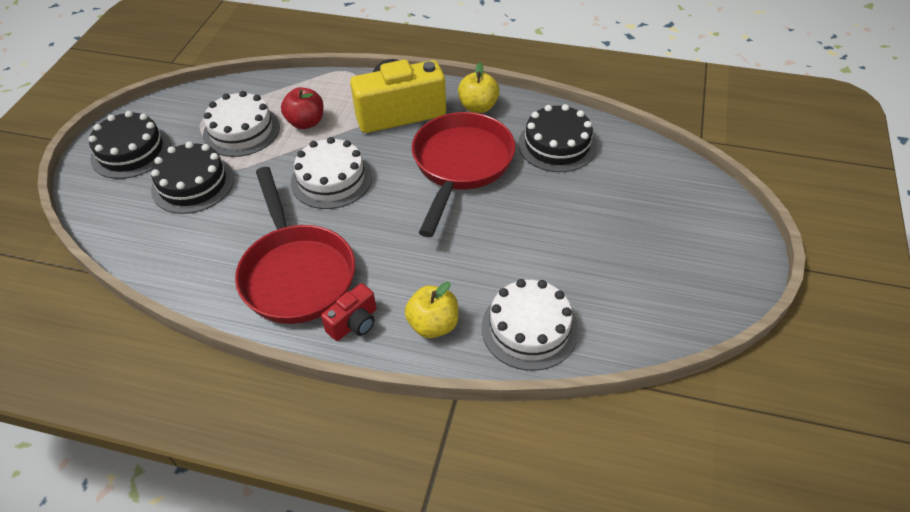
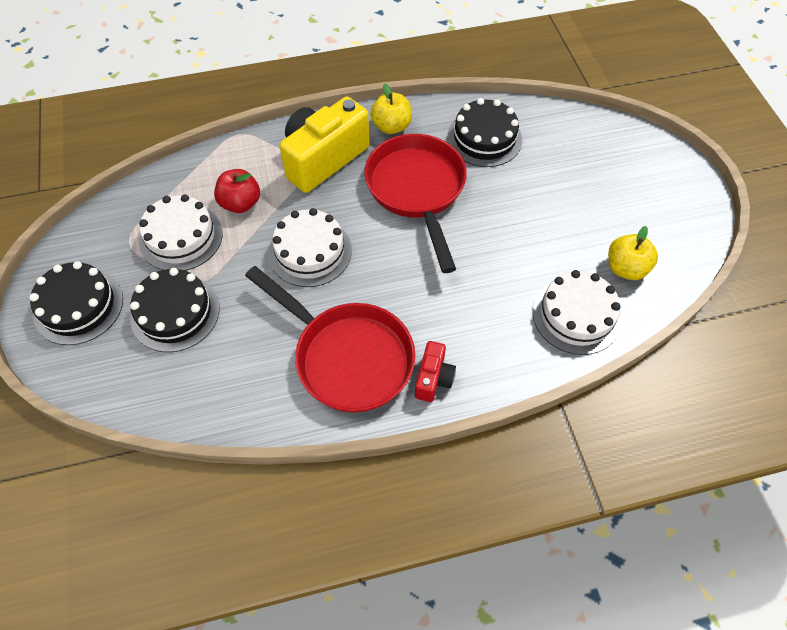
camera: 30 degrees left, 10 degrees up
(433, 325) = (500, 348): yellow apple -> yellow apple (625, 268)

